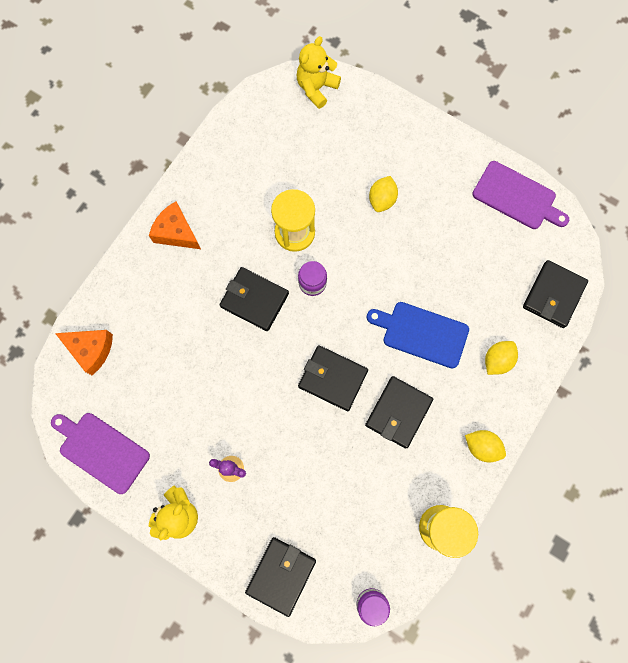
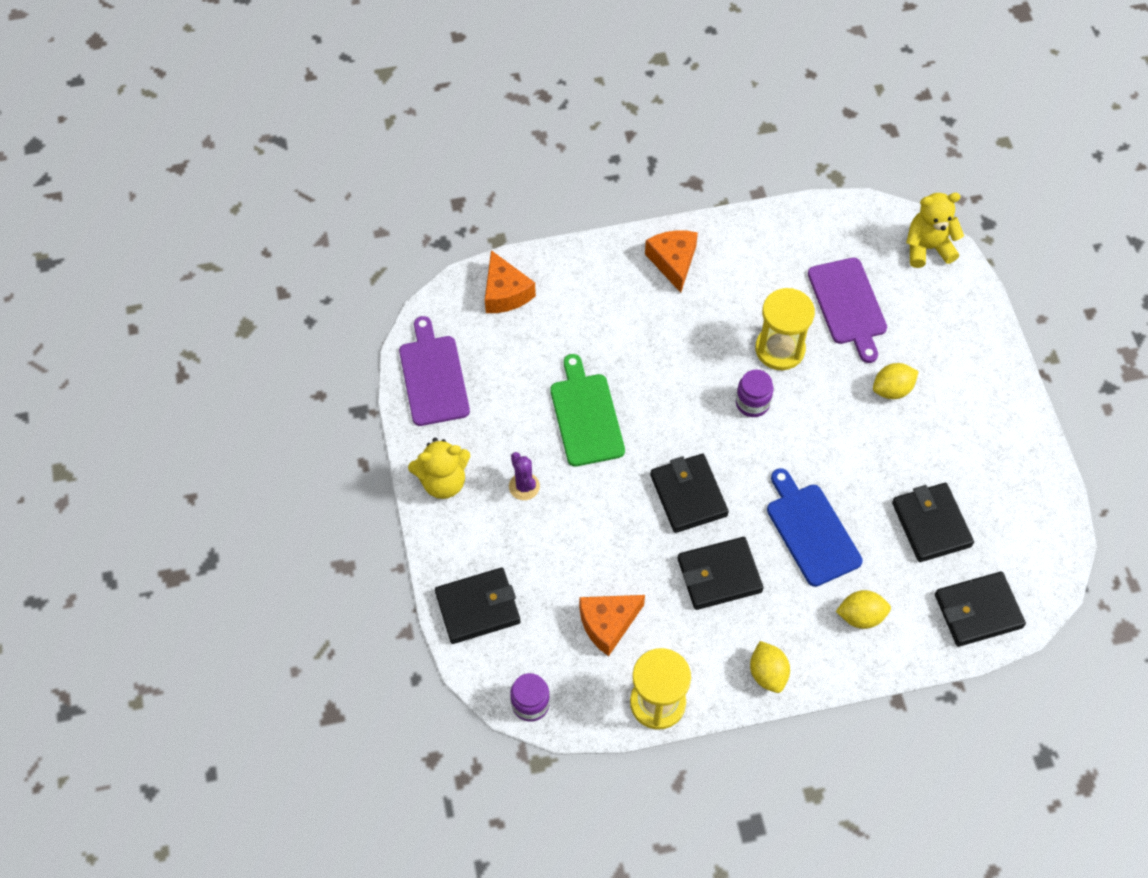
camera: 45 degrees right, 15 degrees down
(223, 385) = (586, 416): none -> green cutting board
(254, 300) = (685, 372): black wallet -> black wallet (931, 524)
(366, 507) = (608, 624): none -> orange cheese
(517, 197) = (1031, 497): purple cutting board -> purple cutting board (848, 305)

